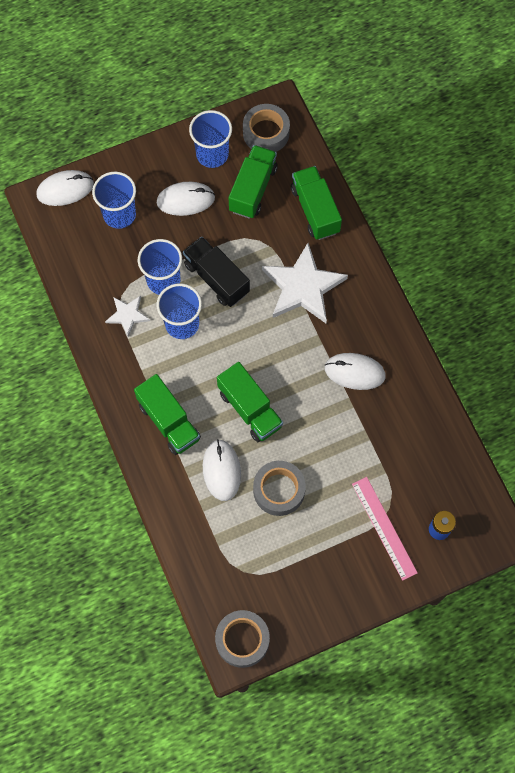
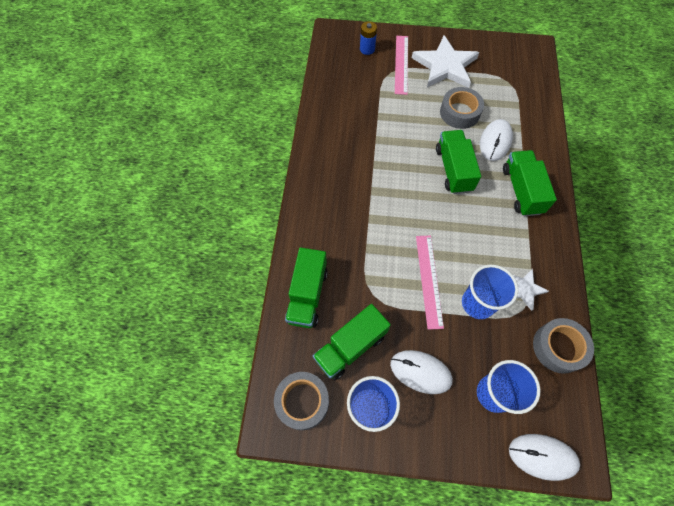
camera: 150 degrees left, 5 degrees down
(182, 324) = (478, 257): blue cup -> none
(216, 278) = (429, 280): black truck -> pink ruler
(242, 640) = (526, 51): grey tape -> grey tape (558, 347)
(303, 287) = (359, 235): white star -> white star (445, 66)
(354, 372) = (360, 156): white mouse -> none

